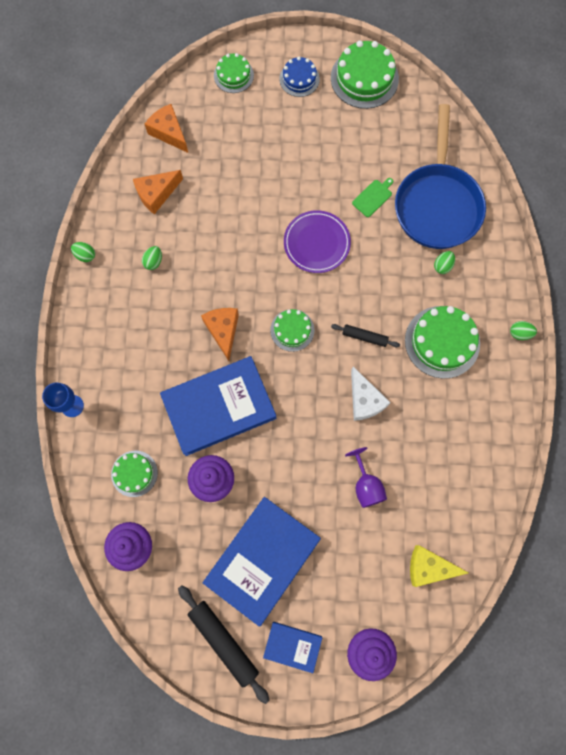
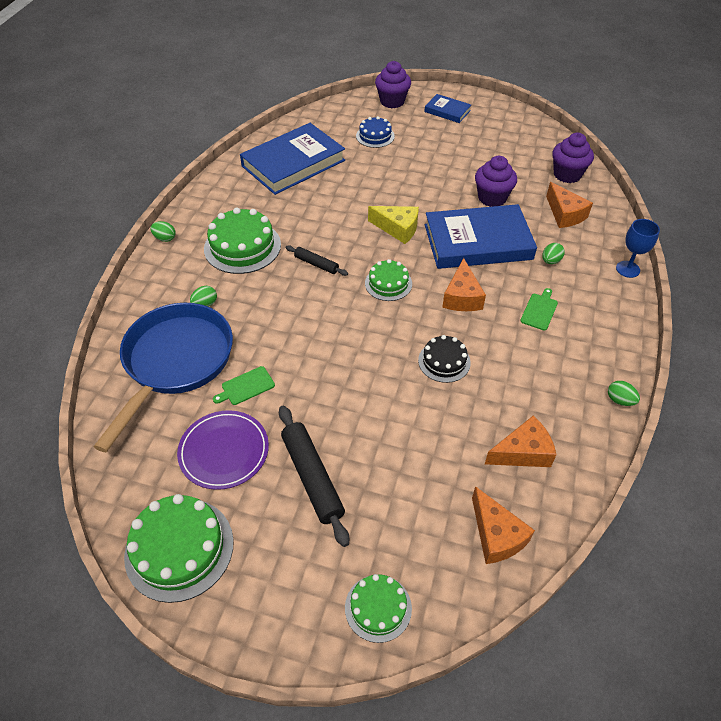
camera: 165 degrees left, 25 degrees down
(134, 473) = (565, 214): green cake -> orange cheese
(153, 261) = (533, 376): green egg -> green egg (550, 261)
(153, 332) = (539, 310): none -> green cutting board
(223, 641) = (499, 120): black rolling pin -> black rolling pin (312, 477)
(226, 258) = (444, 361): none -> black cake
(262, 559) = (459, 151): blue book -> blue book (293, 163)
(299, 79) = (277, 573): blue cake -> blue cake (375, 136)
(316, 243) = (333, 353): purple plate -> purple plate (224, 451)
(364, 400) = (337, 221): white cheese -> none
(366, 485) = (359, 173): purple goblet -> none
(429, 567) = (329, 127): yellow cheese -> yellow cheese (398, 229)

